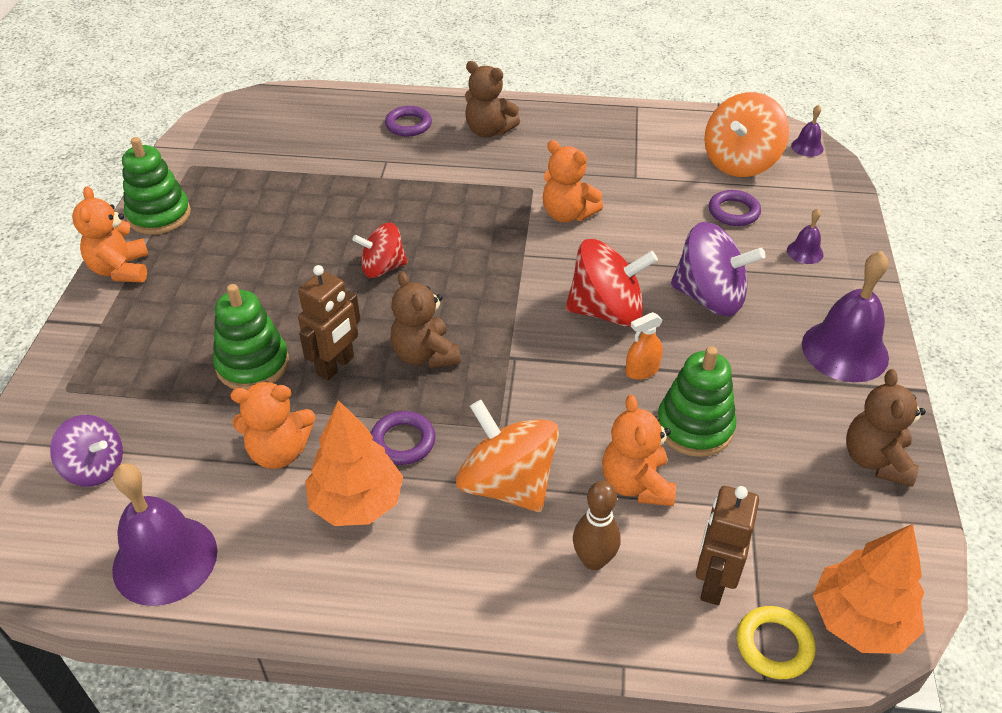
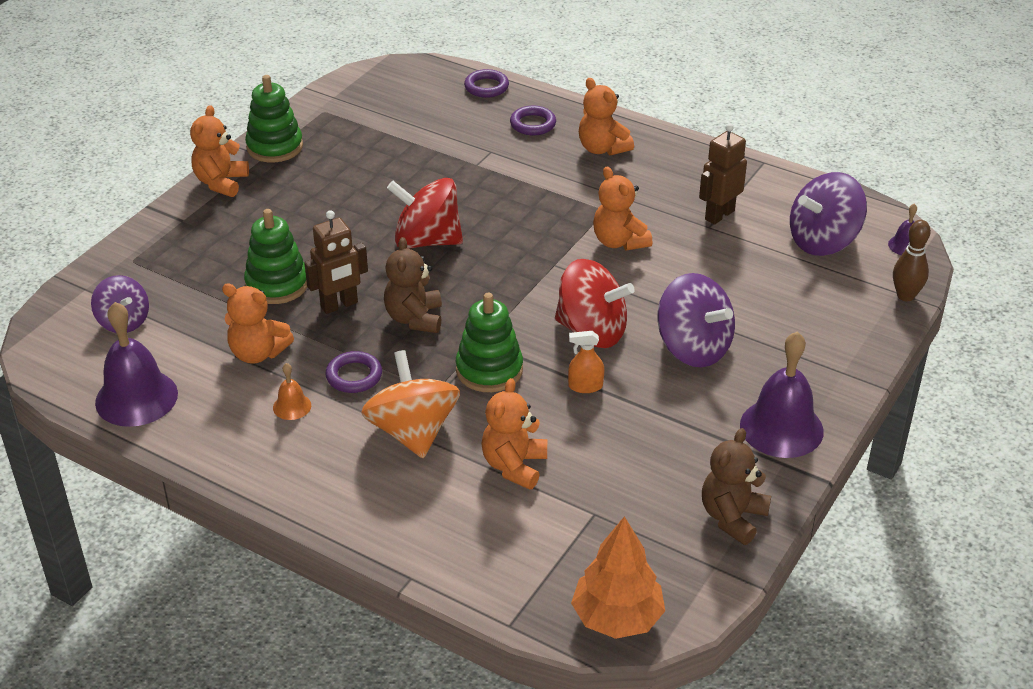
camera: 25 degrees right, 5 degrees down
(357, 502) = (292, 406): orange tree -> orange bell
(382, 268) = (427, 241): red spinning top -> red spinning top, size x1.59
(489, 131) = (602, 148): brown teddy bear -> orange teddy bear
(593, 560) = (440, 505): brown bowling pin -> brown bowling pin (905, 296)
(694, 427) = (596, 442): green stacking toy -> green stacking toy (489, 370)
(713, 582) = (521, 551): brown robot -> brown robot (719, 215)
(733, 212) = (778, 283): purple ring -> purple ring (486, 87)
(740, 162) = (823, 241): orange spinning top -> purple spinning top
(774, 645) = (534, 608): yellow ring -> none
(805, 252) = (817, 337): purple bell -> none

